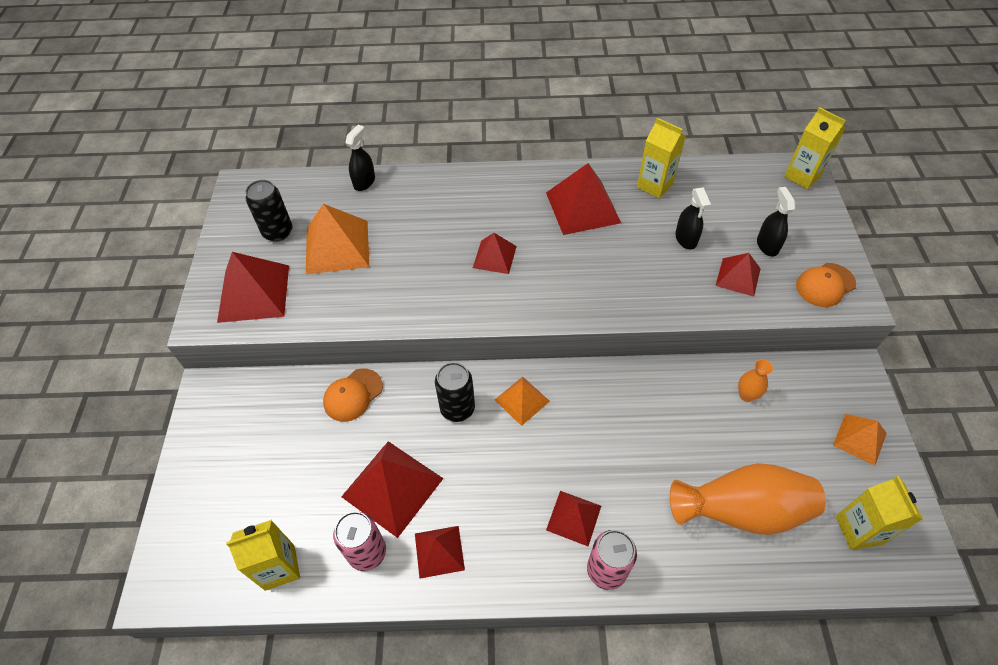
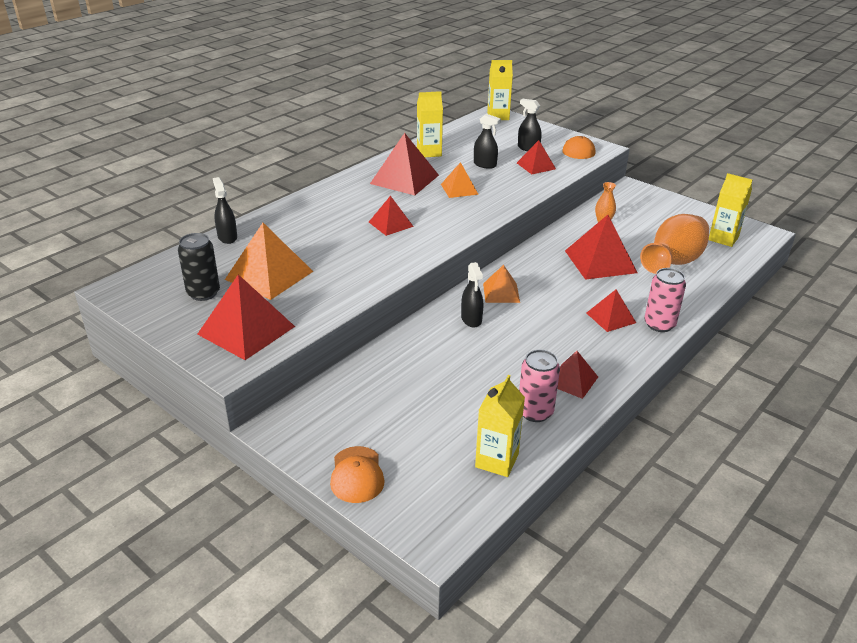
camera: 50 degrees left, 20 degrees down
(353, 395) = (393, 357): orange cap -> orange cap (357, 475)
(392, 487) = (497, 376): red pyramid -> red pyramid (600, 261)
(457, 408) = (471, 319): black can -> black spray bottle
(859, 439) = (672, 209): orange pyramid -> orange pyramid (459, 189)

